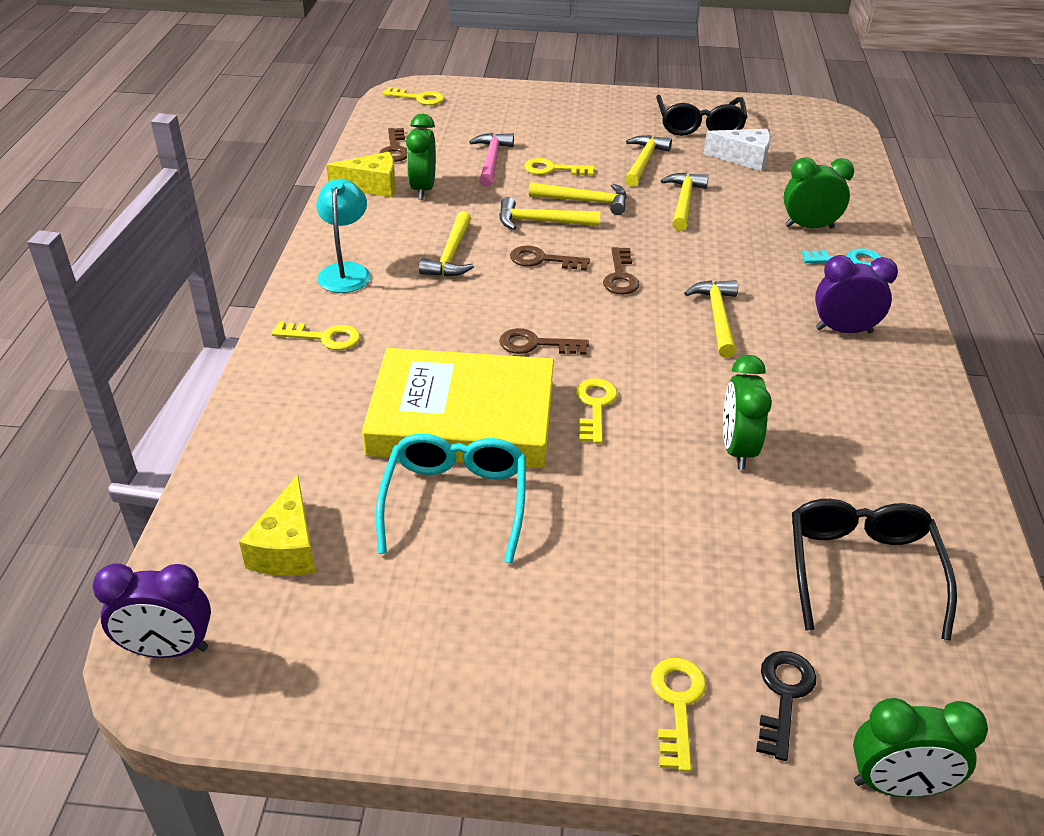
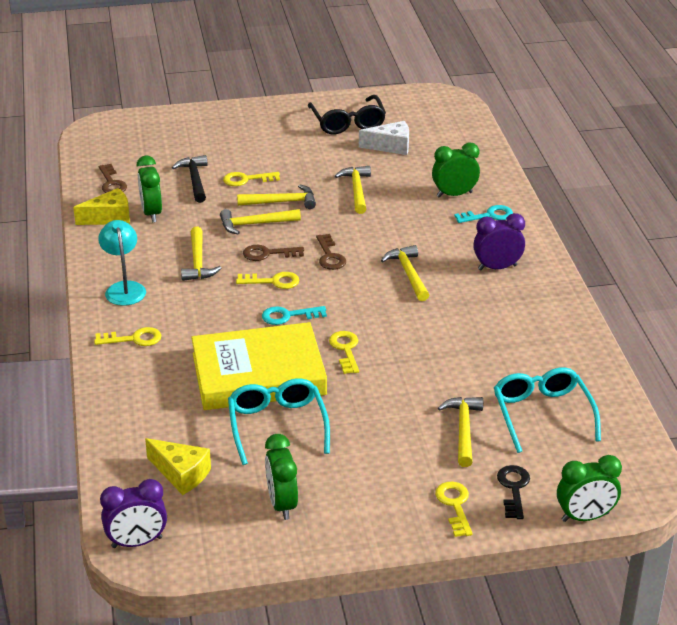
camera: 15 degrees left, 5 degrees down
(287, 548) = (181, 474): yellow cheese -> yellow cheese turned 45 degrees counterclockwise
(418, 98) = (109, 134): yellow key -> yellow key (273, 281)
(491, 160) = (194, 180): pink hammer -> black hammer
(536, 344) = (288, 316): brown key -> turquoise key
(643, 162) = (315, 161): yellow hammer -> yellow hammer (463, 430)
(737, 449) = (448, 359): green clock -> green clock (282, 504)
(861, 569) = (542, 414): black glasses -> turquoise glasses

